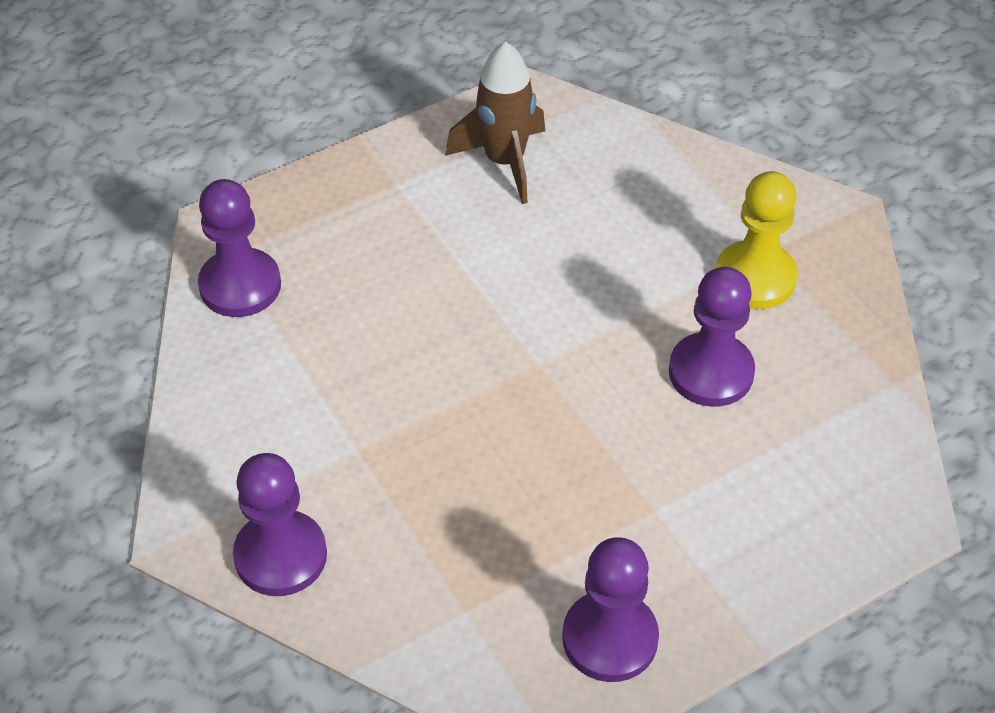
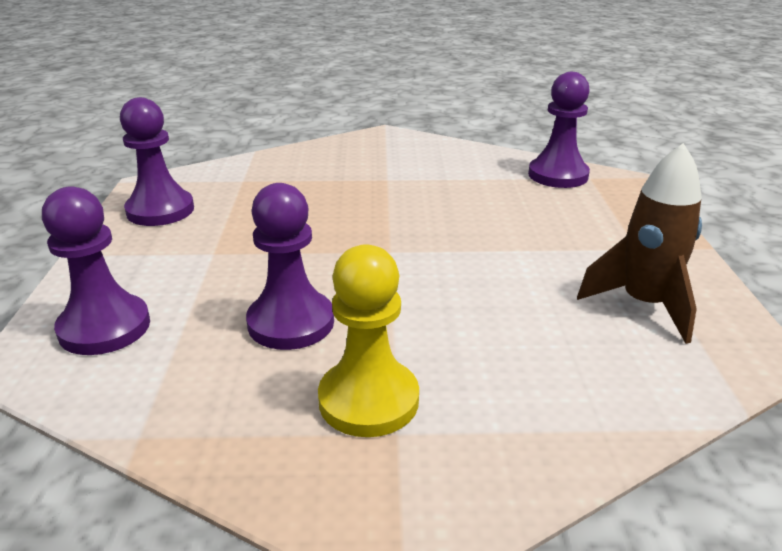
camera: 120 degrees right, 20 degrees down
(280, 555) = (342, 149): purple pawn -> purple pawn (104, 327)

